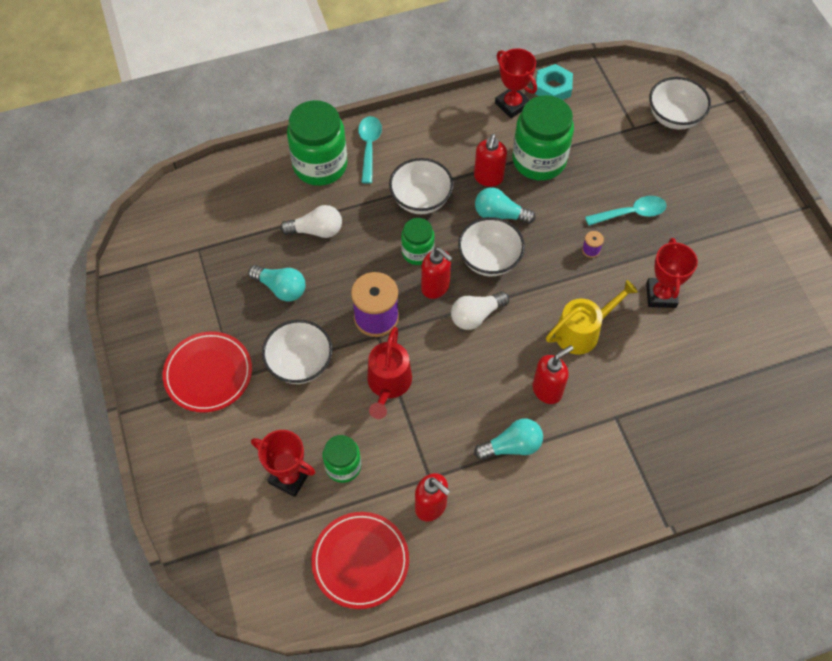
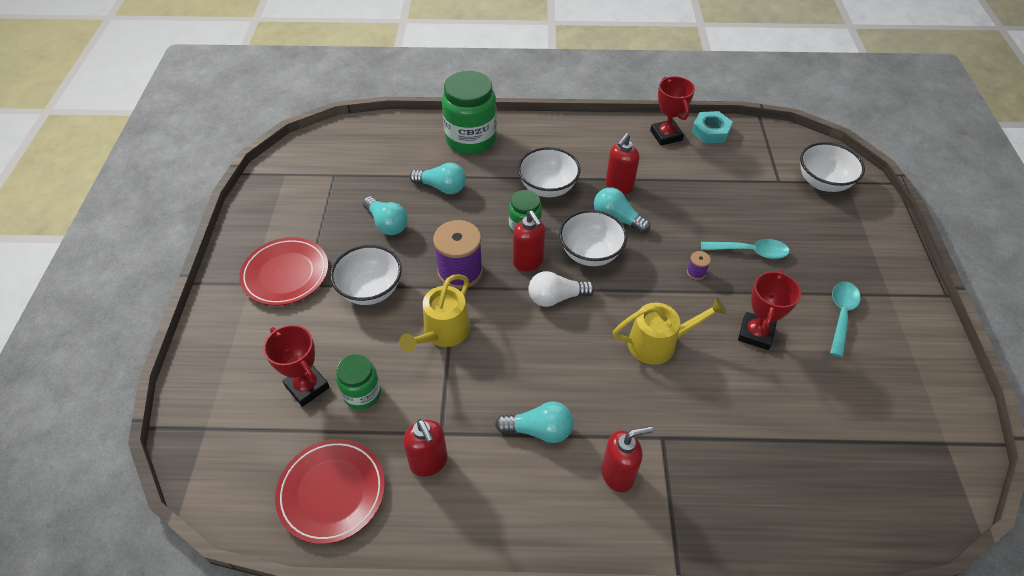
camera: 20 degrees right, 10 degrees down
(316, 230) = (442, 187): white light bulb -> turquoise light bulb
(369, 147) = (520, 136): turquoise spoon -> turquoise spoon (841, 315)
(388, 384) = (443, 332): red watering can -> yellow watering can
(539, 160) = (673, 184): green jar -> none
(547, 390) = (599, 387): red soap dispenser -> red soap dispenser (618, 474)

